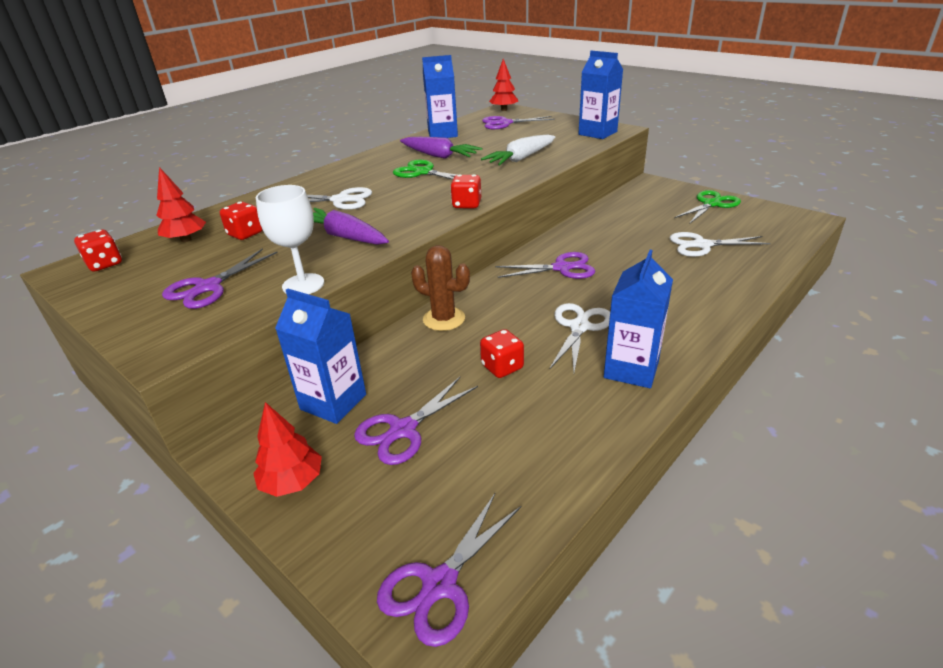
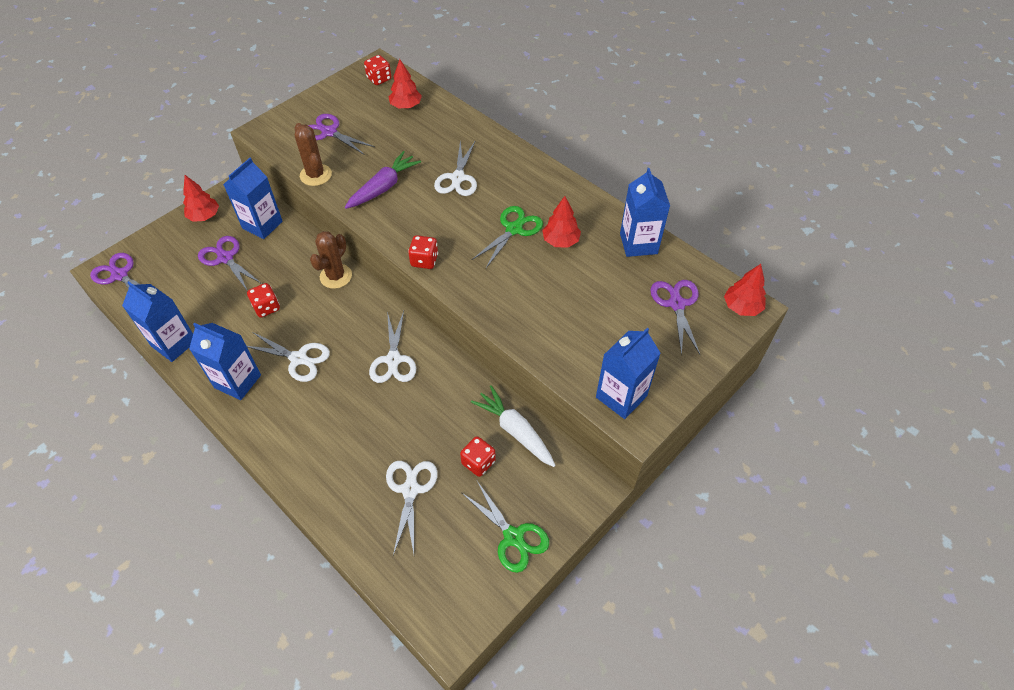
camera: 90 degrees right, 20 degrees up
(245, 234) = (406, 134): red dice -> red dice (478, 462)
(303, 285) = (315, 175): white goblet -> brown cactus
(439, 156) = (560, 241): purple carrot -> red tree
(520, 159) = (538, 309): white carrot -> white carrot (515, 430)
(562, 268) = (393, 360): purple scissors -> white scissors
(588, 450) = (174, 343): none -> blue carton

